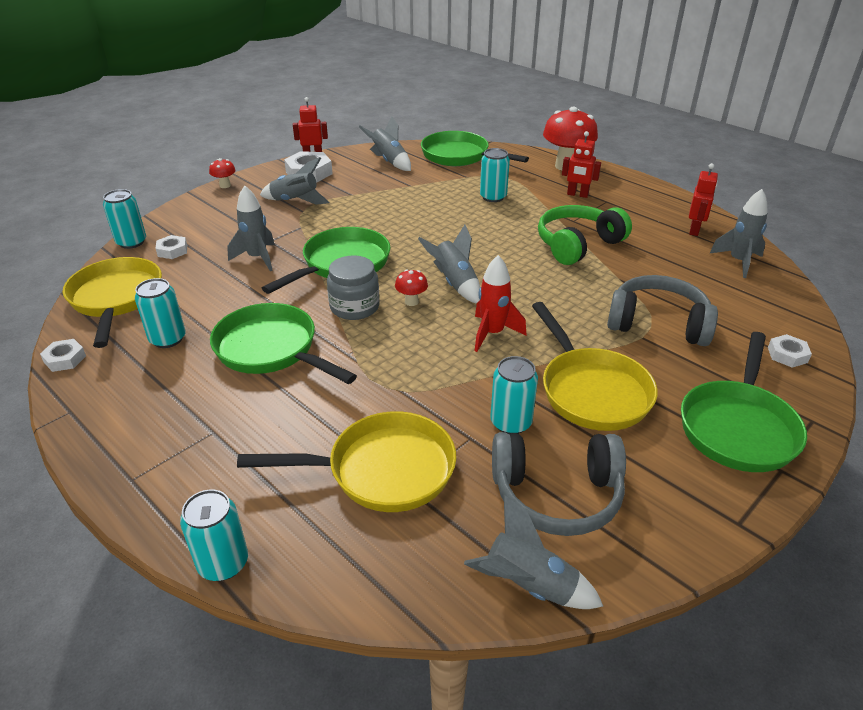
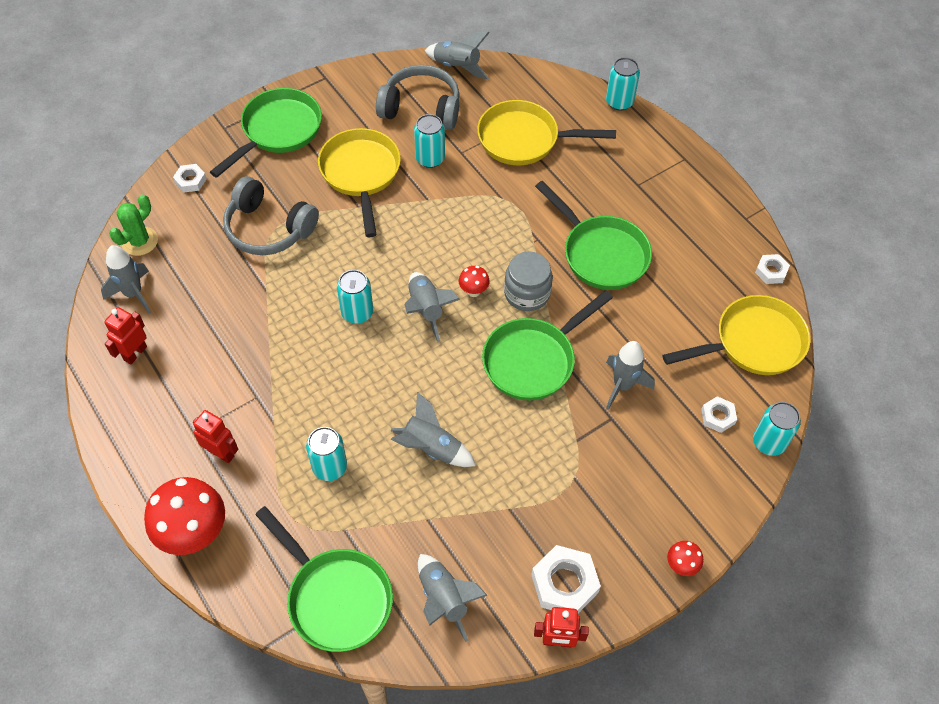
camera: 170 degrees left, 20 degrees up
(116, 299) = (753, 343): yellow pan -> yellow pan turned 105 degrees counterclockwise
(168, 339) = (691, 280): turquoise can -> turquoise can (357, 312)
(295, 201) = (583, 503): grey rocket -> grey rocket (431, 448)
(492, 333) = (413, 241): red rocket -> none
(578, 245) = (277, 350): green headphones -> none
(778, 297) = (139, 241): none -> green cactus

